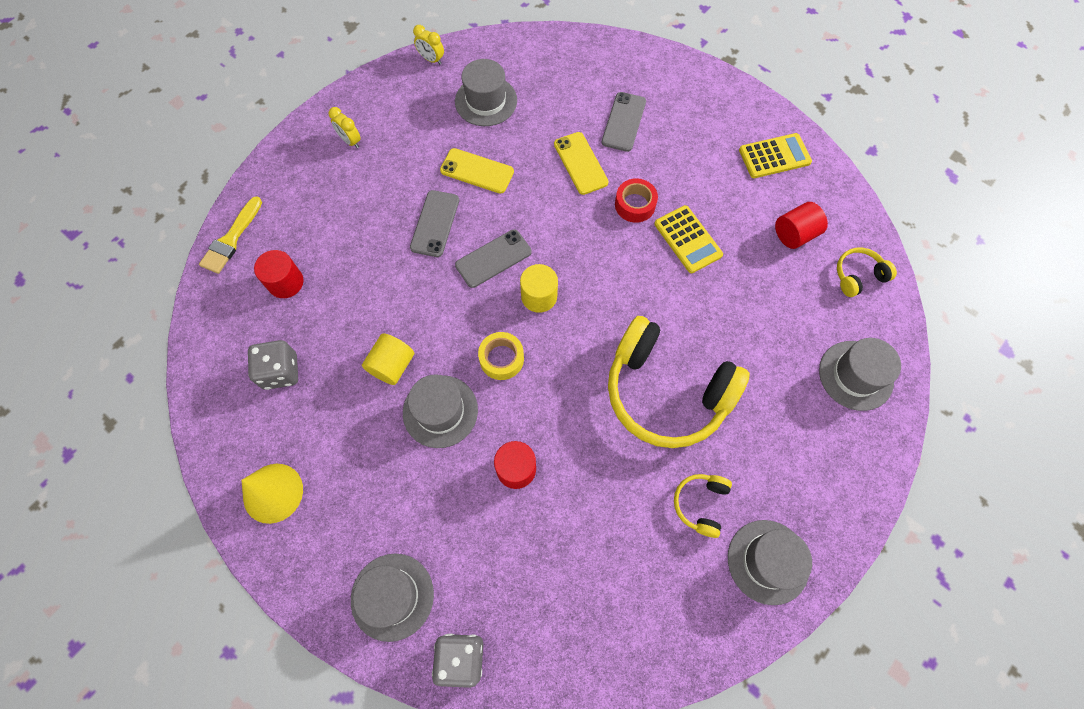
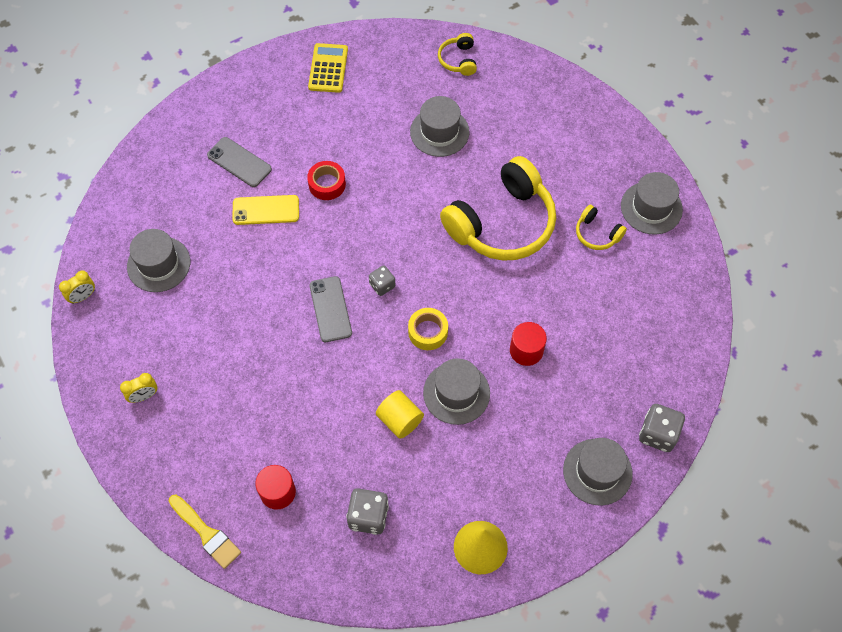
camera: 70 degrees left, 5 degrees down
(435, 223) = (273, 346): grey phone -> none
(477, 171) = (233, 295): yellow phone -> none
(539, 296) = (382, 285): yellow cylinder -> grey dice
(688, 239) = (377, 158): yellow calculator -> none
(794, 234) = (405, 85): red cylinder -> none
(855, 375) = (536, 96): grey hat -> grey hat (439, 132)

